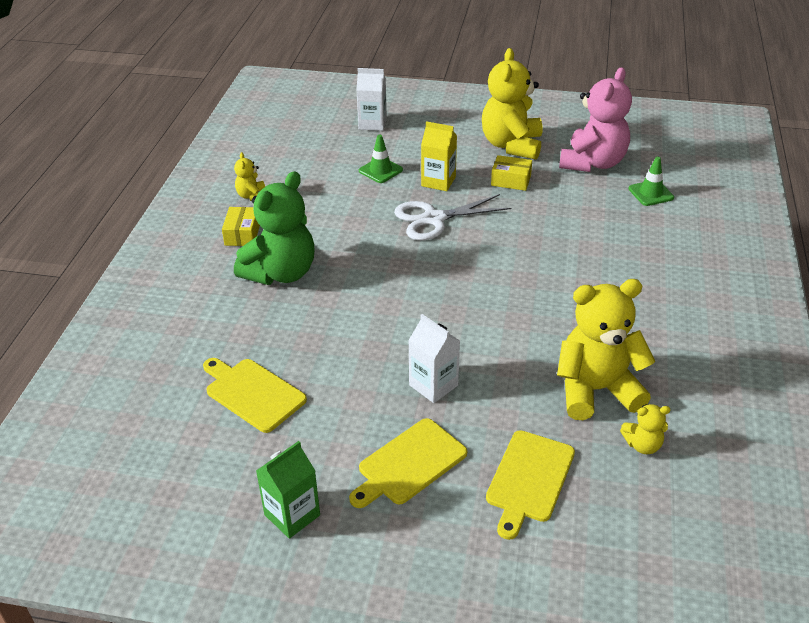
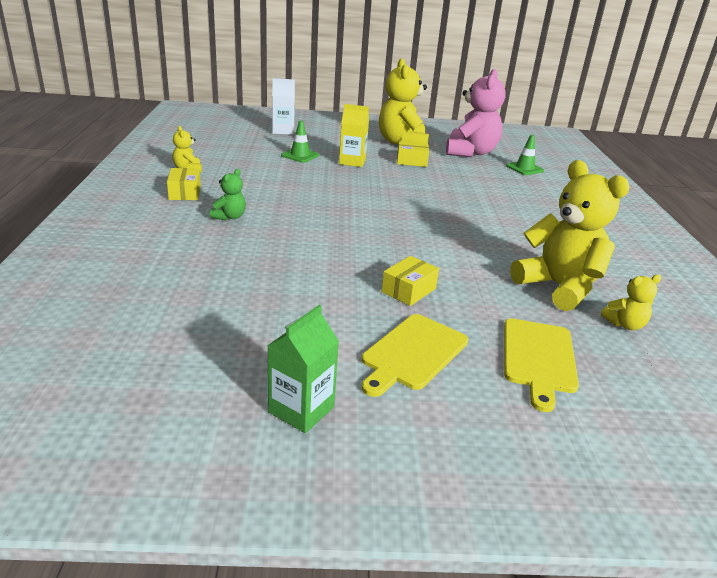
camera: 15 degrees left, 10 degrees down
(252, 393) = (224, 304): yellow cutting board -> none
(281, 273) = (230, 217): green teddy bear -> green teddy bear, size x0.45
(433, 385) = (408, 290): white carton -> yellow box
(434, 219) = (358, 182): white scissors -> none
(596, 390) = (558, 287): yellow teddy bear -> yellow teddy bear turned 75 degrees clockwise

